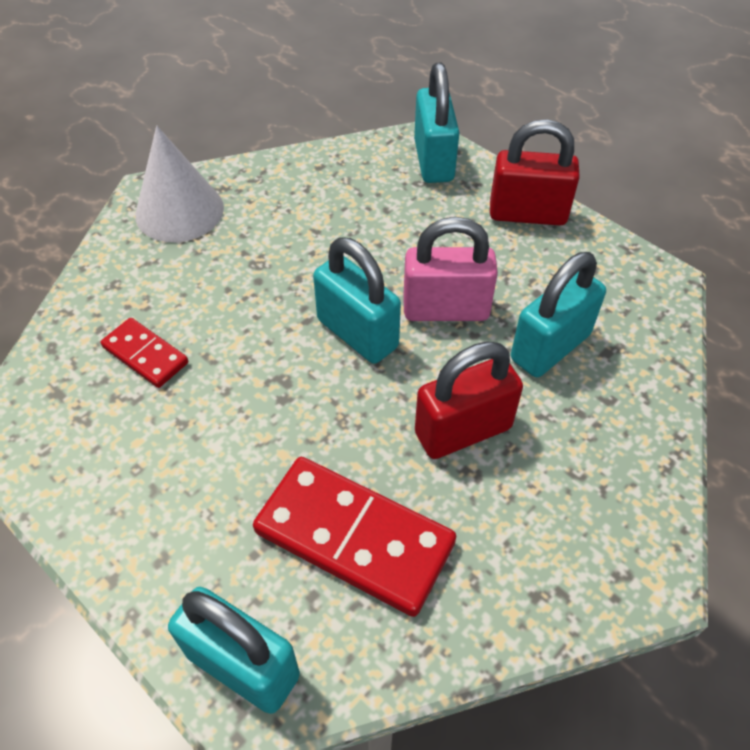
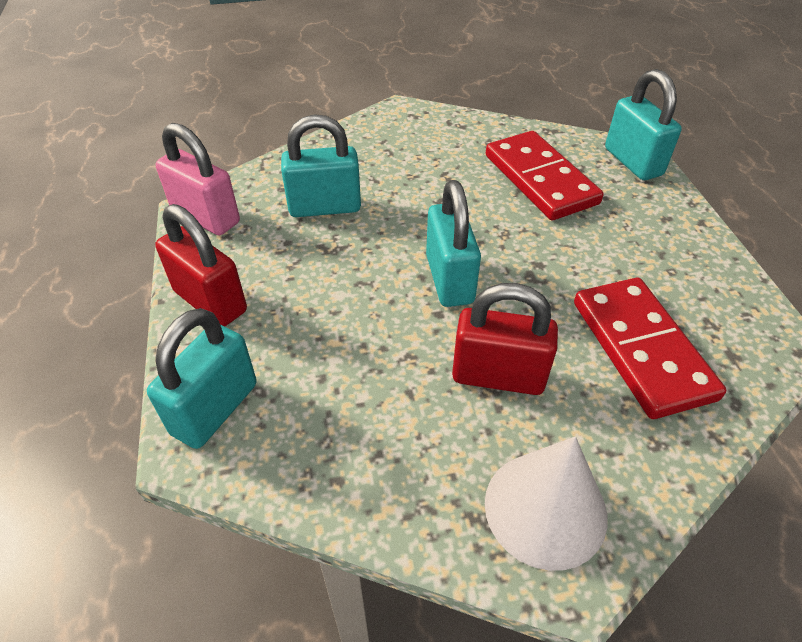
camera: 145 degrees left, 5 degrees down
(145, 355) = (642, 349): red domino -> red domino, size x1.86
(445, 309) = (366, 263): pink padlock -> pink padlock (206, 217)
(463, 431) = (431, 194): red padlock -> red padlock (498, 376)

